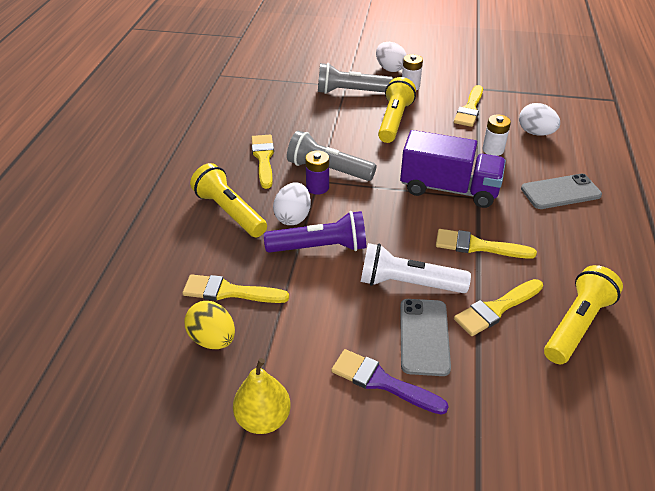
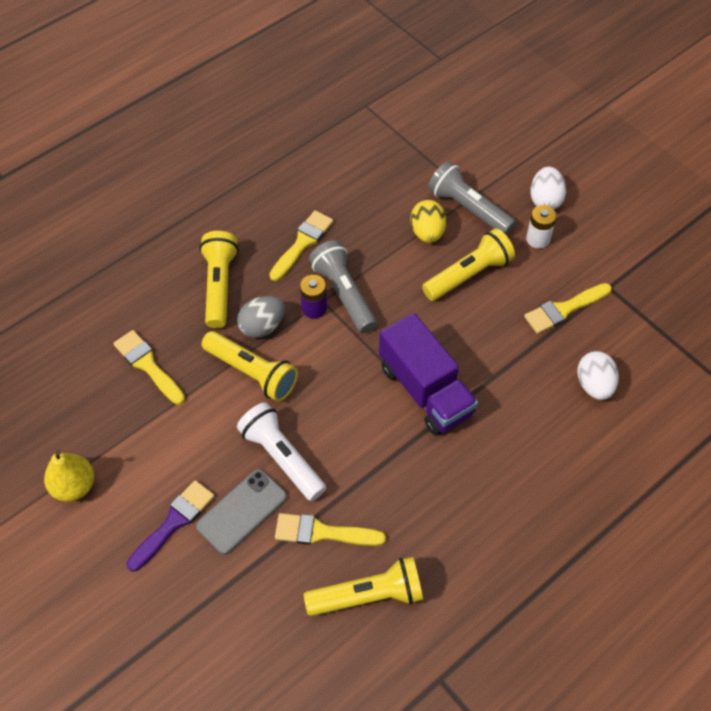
camera: 40 degrees right, 15 degrees up
(213, 339) = (100, 398): yellow egg -> yellow egg (427, 232)
(293, 217) = (262, 326): white egg -> grey egg
(320, 247) = (252, 373): purple flashlight -> yellow flashlight
(382, 382) = (174, 522): purple brush -> purple brush turned 60 degrees clockwise
(478, 246) = (379, 466): yellow brush -> none
(493, 150) = (523, 375): white battery -> none
(560, 192) = (526, 468): grey phone -> none

